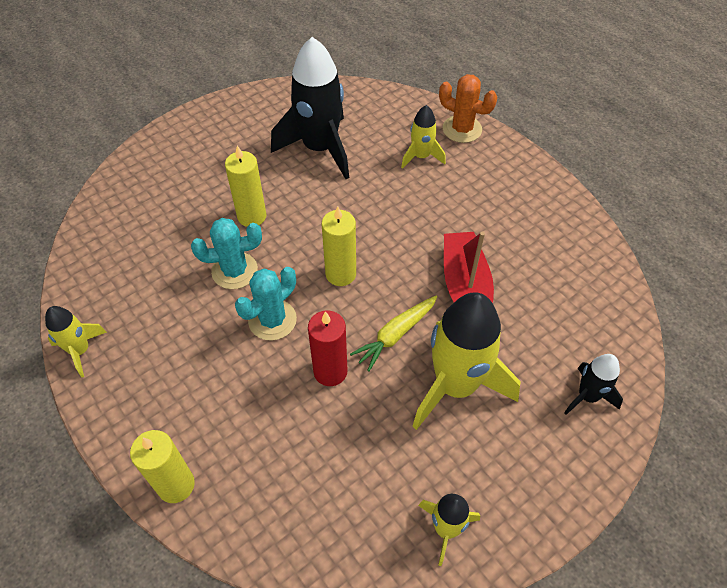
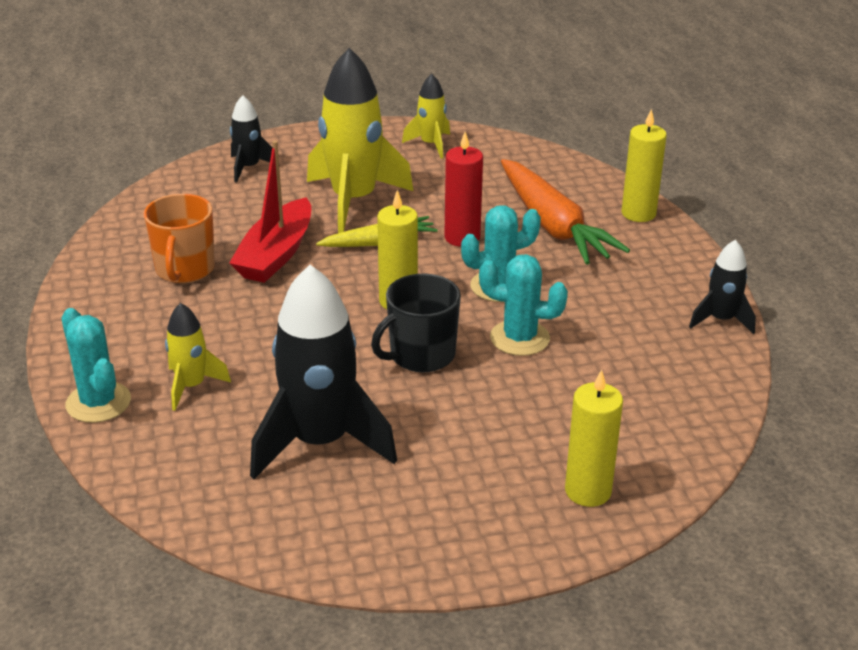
camera: 155 degrees left, 20 degrees down
(80, 350) = (721, 320): yellow rocket -> black rocket
(252, 216) = (469, 387): yellow candle -> yellow candle (588, 491)
(255, 426) = (553, 225): none -> orange carrot
(296, 230) = (421, 355): none -> black mug
(462, 129) = (98, 402): orange cactus -> turquoise cactus
(515, 245) = (185, 269): none -> orange mug

